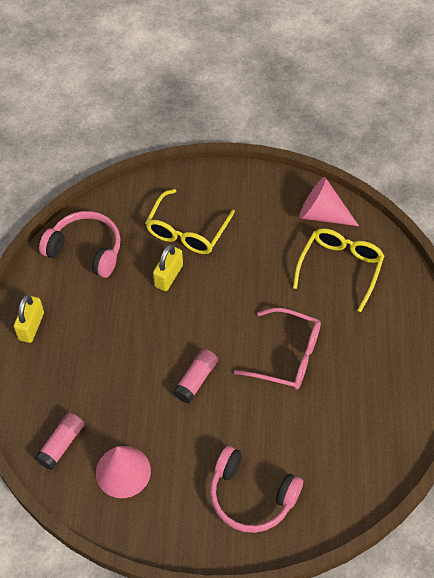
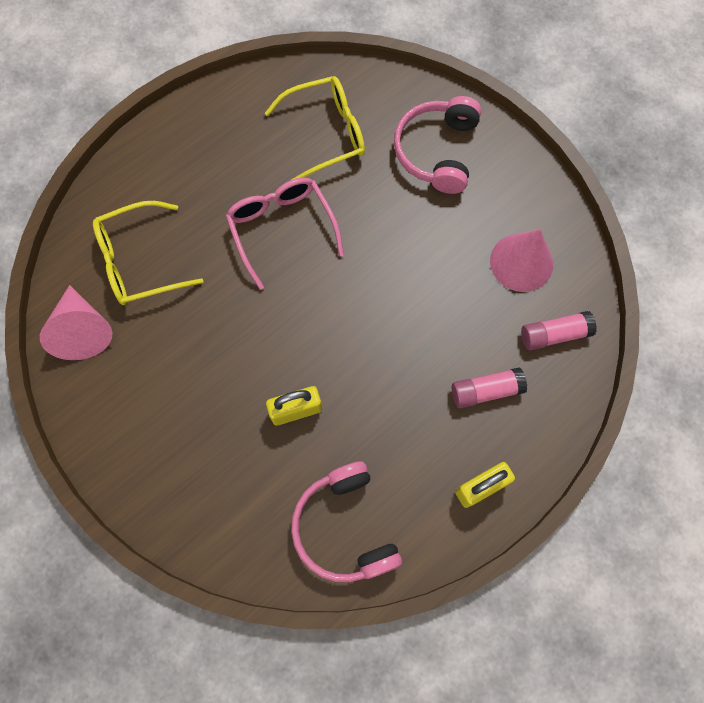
camera: 135 degrees left, 15 degrees up
(187, 231) = (223, 444): yellow glasses -> yellow glasses (325, 134)
(196, 380) = (381, 282): pink glue stick -> pink glue stick (486, 390)
(251, 496) = (437, 151): pink headphones -> pink headphones turned 150 degrees counterclockwise

